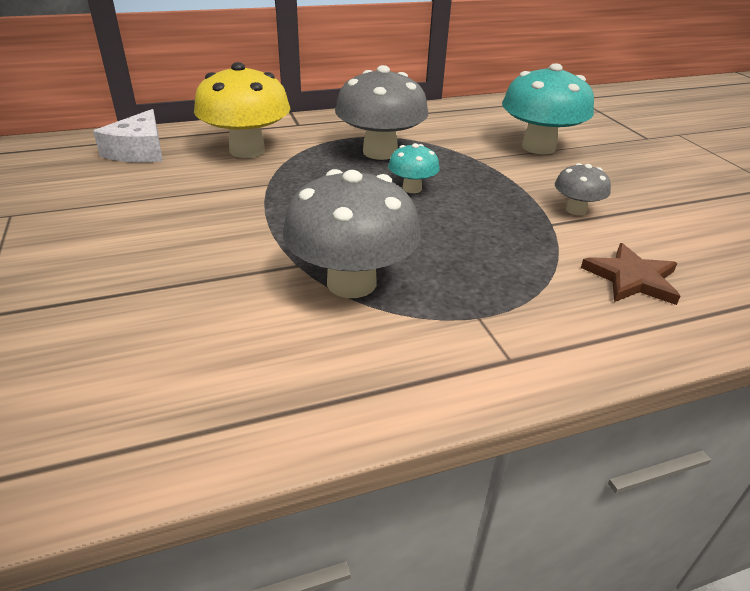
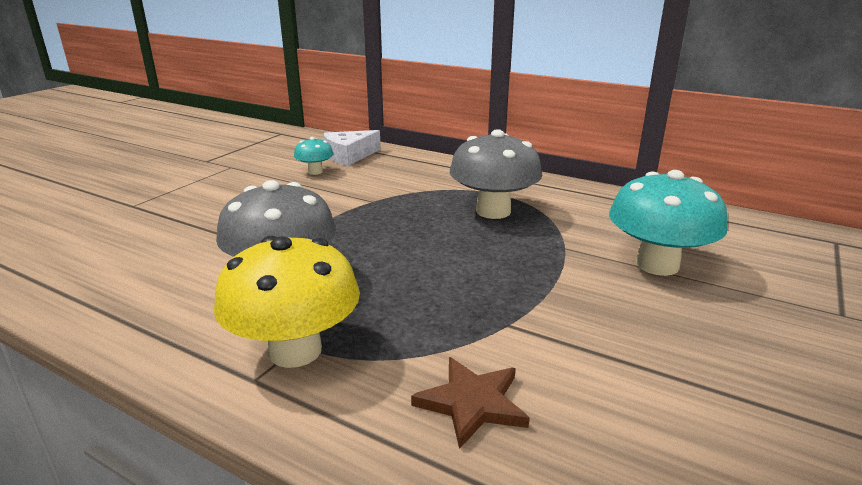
camera: 50 degrees right, 10 degrees down
(247, 150) = (406, 176): yellow mushroom -> yellow mushroom (295, 350)
(412, 188) = (456, 245): turquoise mushroom -> turquoise mushroom (315, 172)
(576, 210) = (560, 328): grey mushroom -> none

